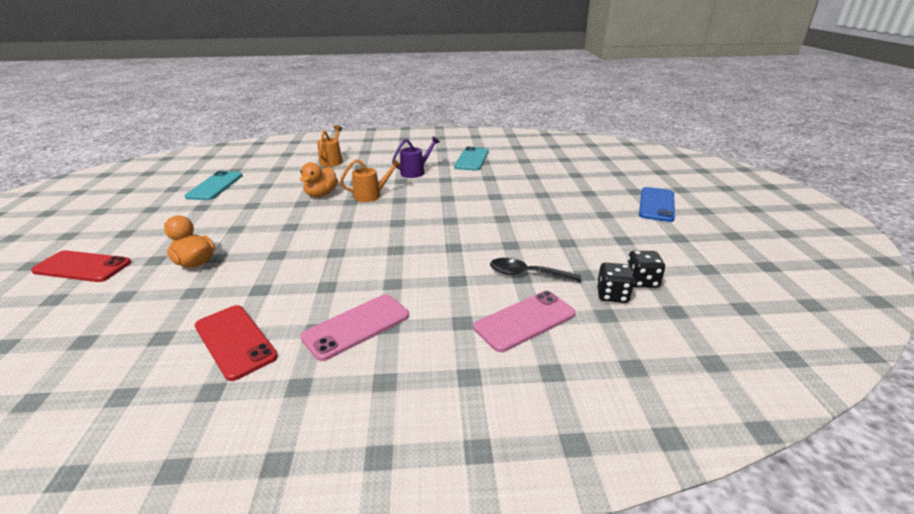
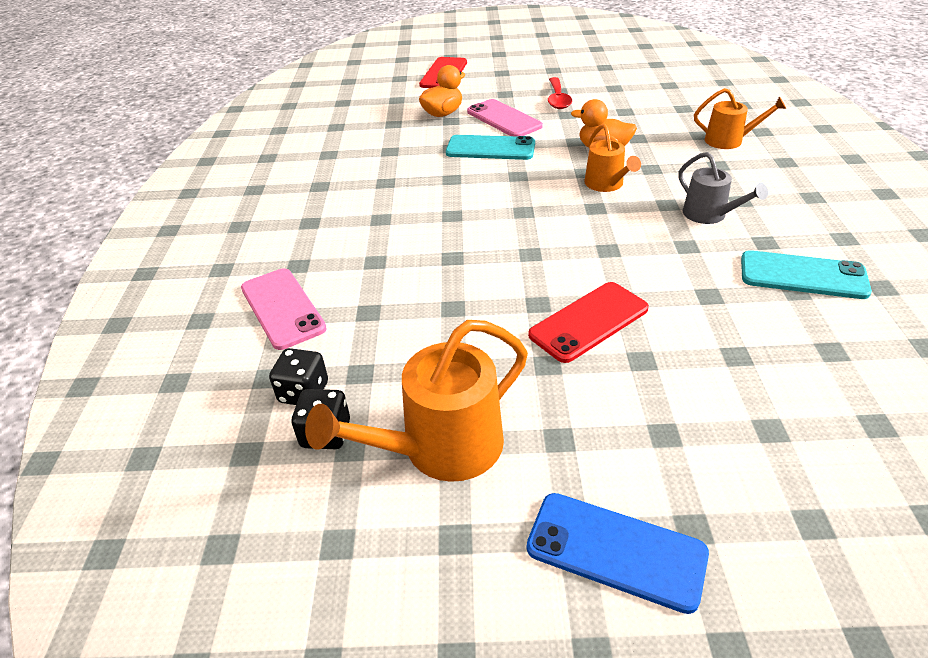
camera: 95 degrees right, 10 degrees up
(215, 186) = (616, 85): turquoise phone -> turquoise phone (490, 148)
(219, 208) = (558, 99): none -> red spoon
(235, 341) = (319, 155): red phone -> red phone (589, 322)
(356, 326) = (315, 205): pink phone -> pink phone (503, 119)
(415, 172) = (709, 215): purple watering can -> grey watering can
(527, 274) = (374, 317): black spoon -> none
(628, 243) = (441, 448): none -> orange watering can

